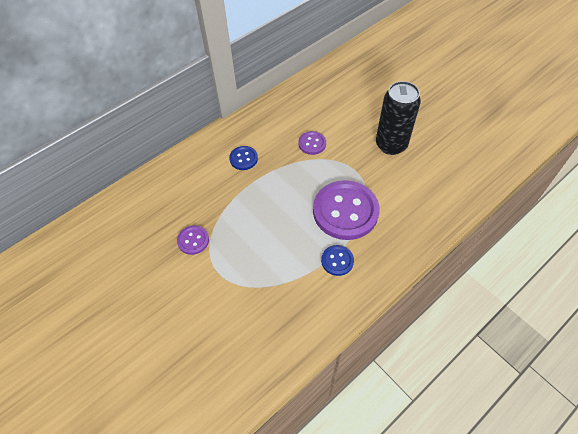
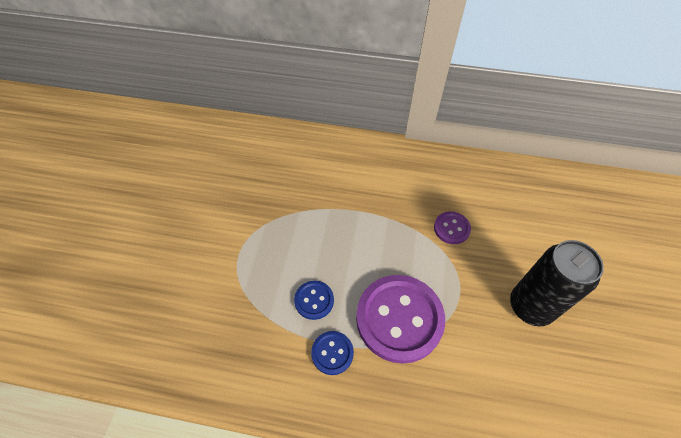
camera: 50 degrees right, 0 degrees up
(193, 240) = (257, 210): purple button -> none
(243, 159) = (377, 185): blue button -> blue button (314, 300)

